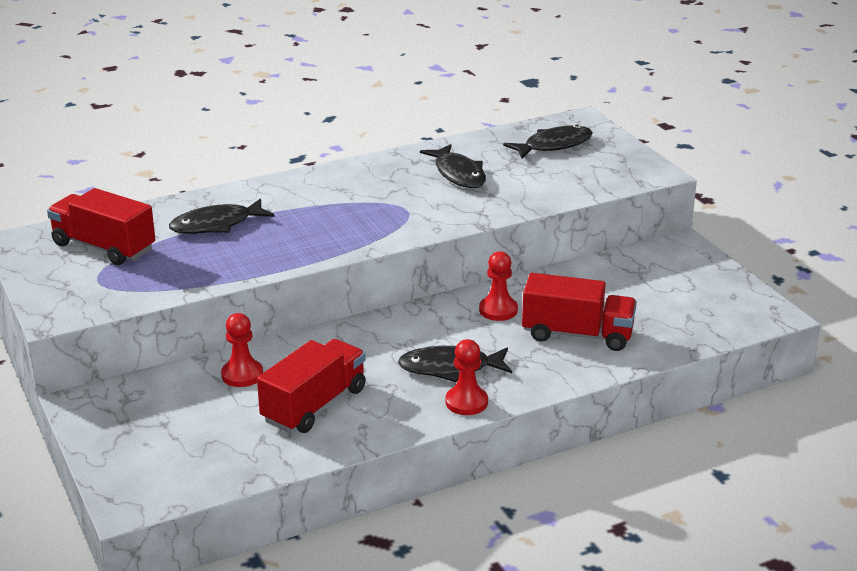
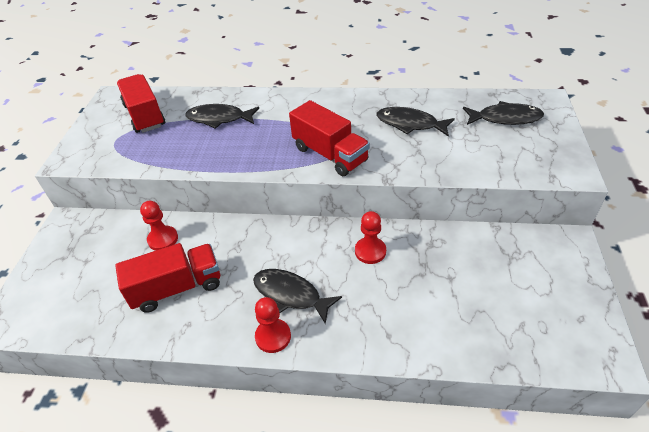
camera: 35 degrees right, 15 degrees up
(458, 174) = (410, 124): black fish -> black fish turned 105 degrees clockwise
(577, 334) = (411, 303): red truck -> red truck (330, 154)

